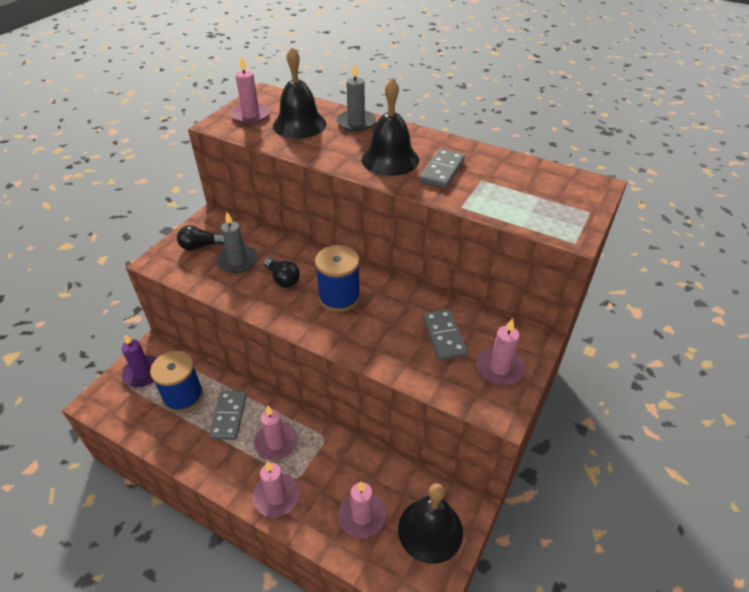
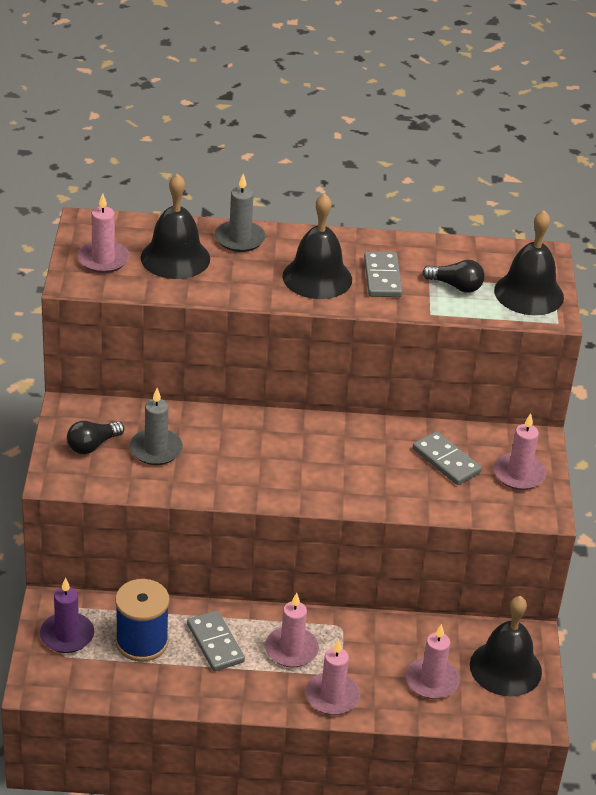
camera: 30 degrees left, 5 degrees down
(283, 279) = (228, 454): black light bulb -> black light bulb (456, 286)
(339, 297) = (308, 455): blue spool -> none
(562, 212) = (529, 293): none -> black bell

